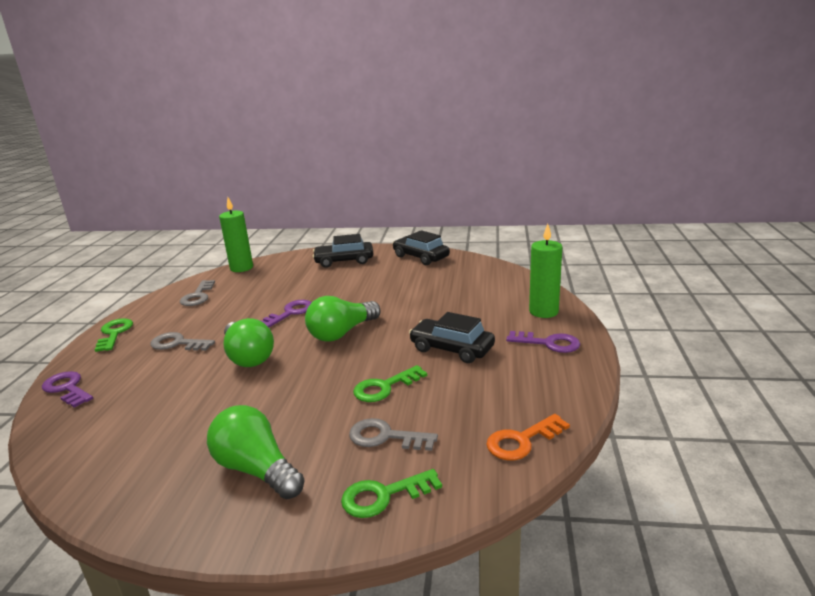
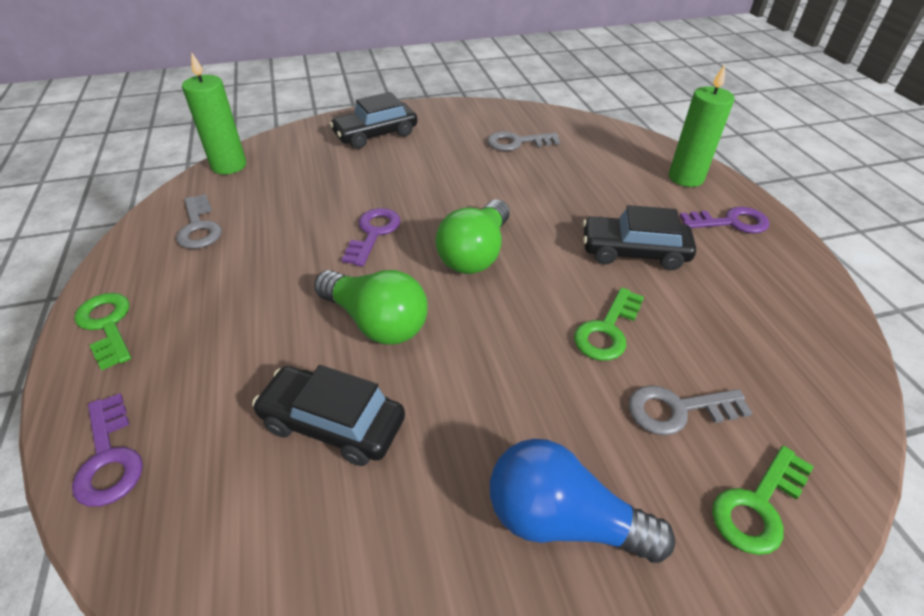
camera: 25 degrees left, 20 degrees up
(67, 388) = (109, 458): purple key -> purple key turned 135 degrees counterclockwise
(177, 343) = (240, 322): grey key -> grey key (517, 142)
(256, 470) = (562, 520): green light bulb -> blue light bulb
(421, 257) = (473, 116): black car -> black car (333, 423)
(522, 441) = (827, 371): orange key -> none

